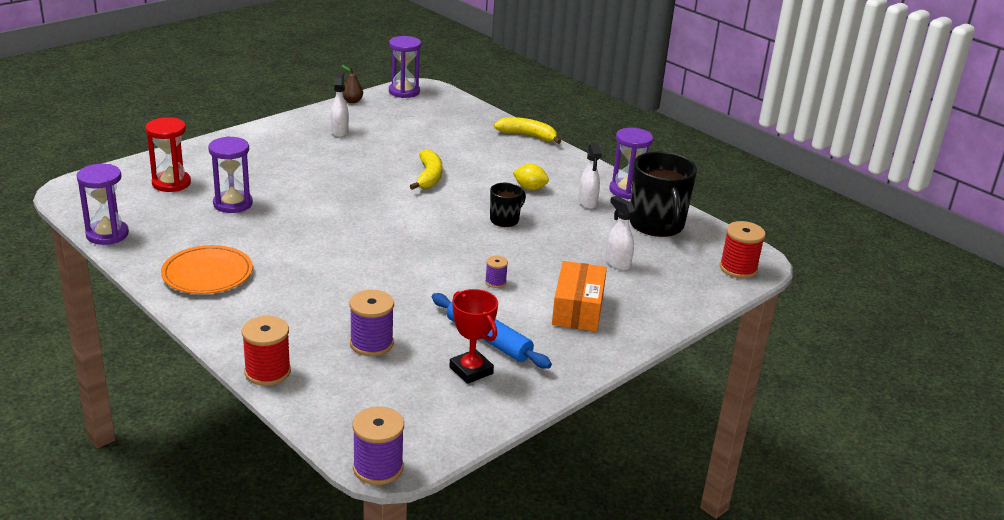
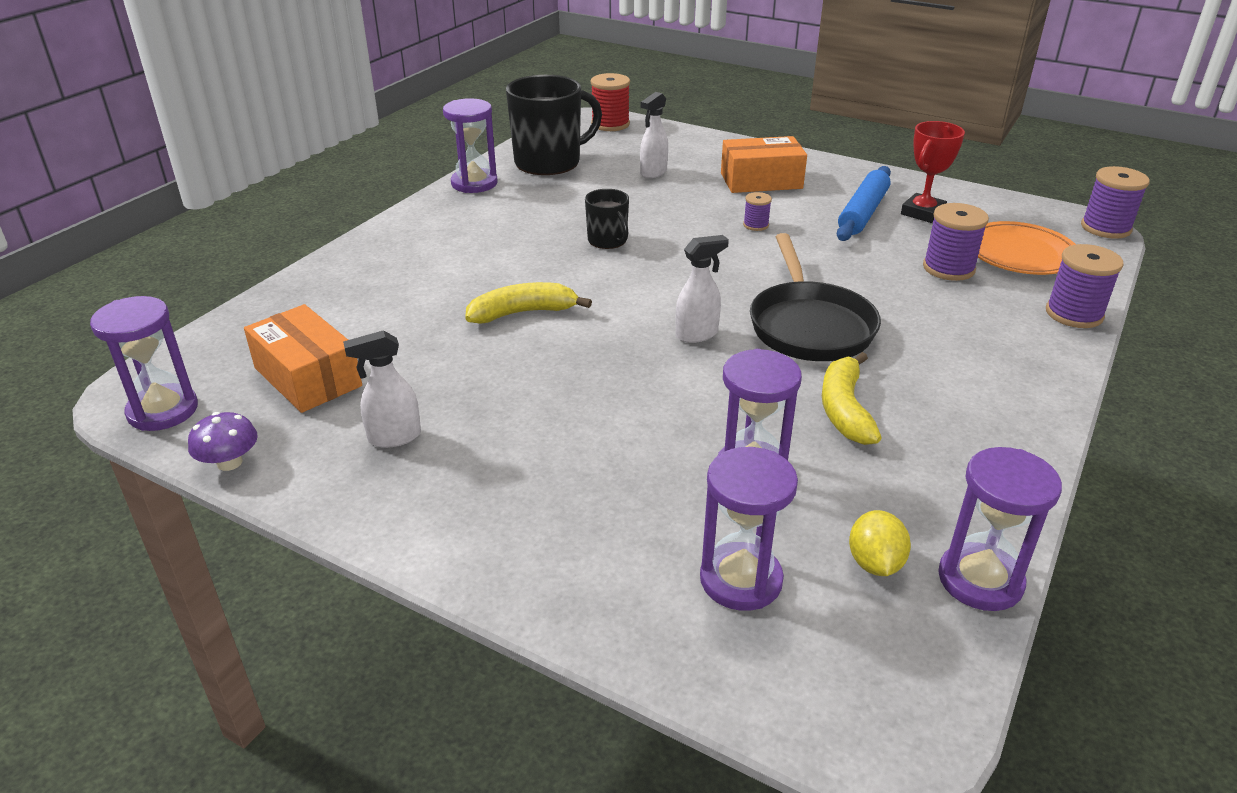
camera: 105 degrees left, 5 degrees up
(171, 183) = (741, 580): red hourglass -> purple hourglass
(207, 274) = (959, 422): orange plate -> orange plate (1020, 253)
(267, 372) = (1074, 314): red spool -> purple spool
(342, 259) = (809, 326): none -> black pan
(352, 101) = (229, 462): brown pear -> purple mushroom
(407, 120) = (308, 377): none -> orange box
(505, 220) = (608, 241): black mug -> black mug turned 150 degrees counterclockwise
(528, 136) = (334, 262): yellow banana -> yellow banana (845, 409)
(530, 188) = (508, 238): yellow lemon -> yellow lemon (874, 563)
(587, 203) = (524, 200): white spray bottle -> white spray bottle (697, 334)

